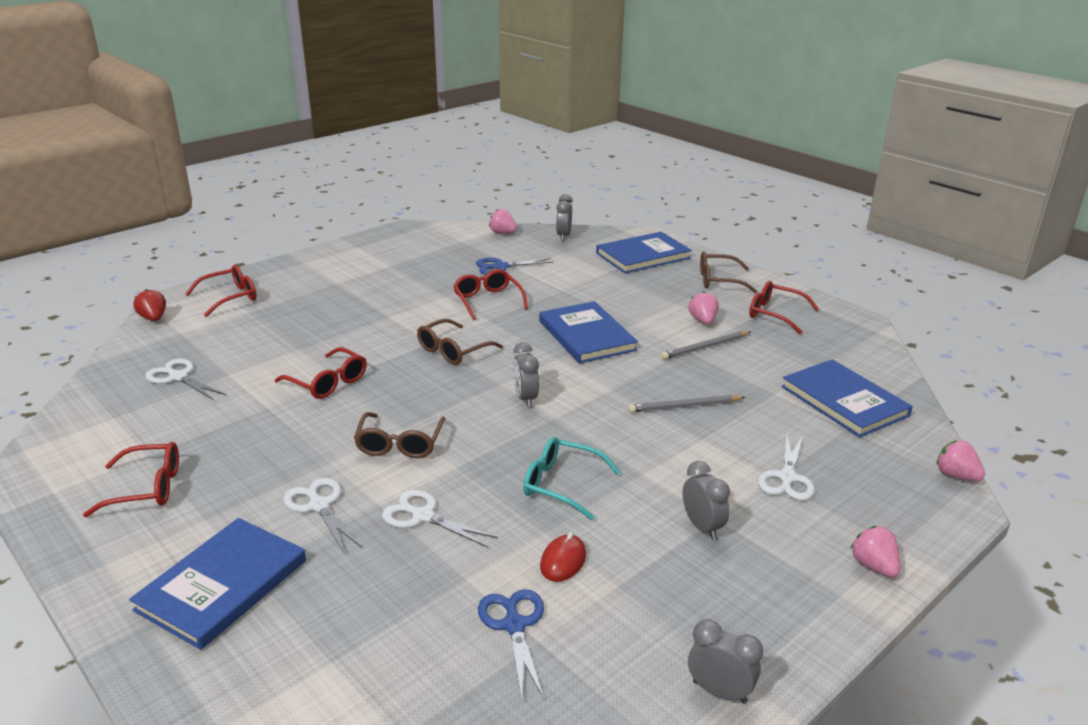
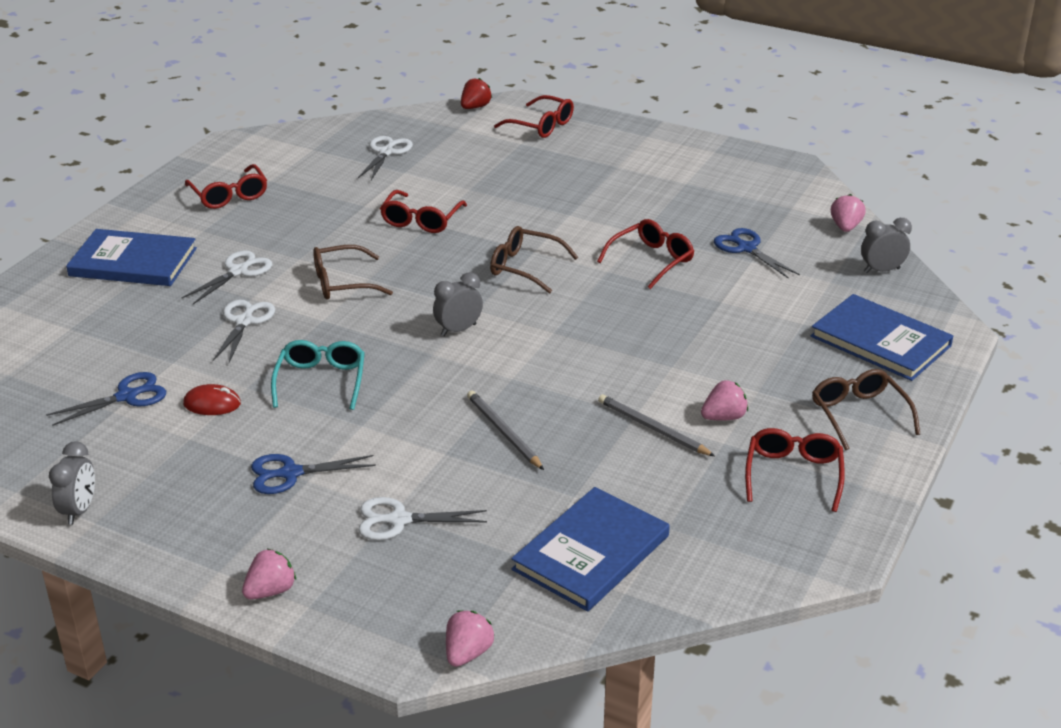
camera: 70 degrees right, 5 degrees up
(586, 335) = (619, 340): blue book -> none
(702, 527) = (290, 473): grey clock -> blue scissors

